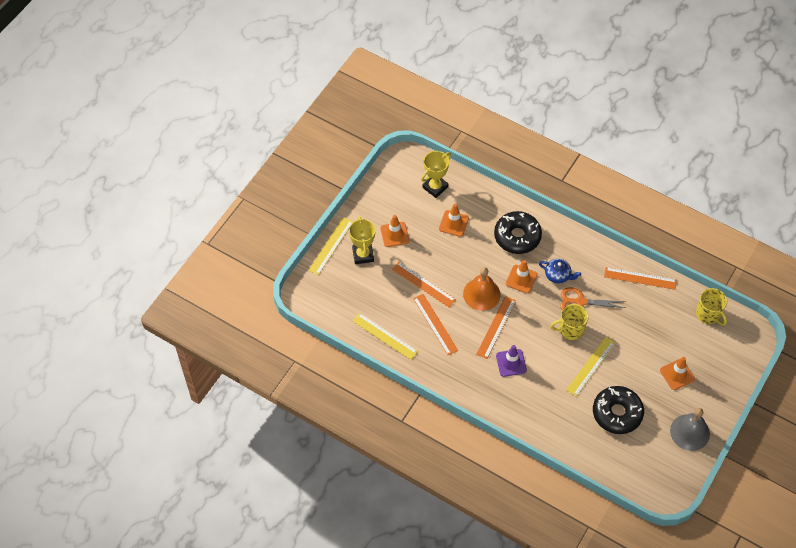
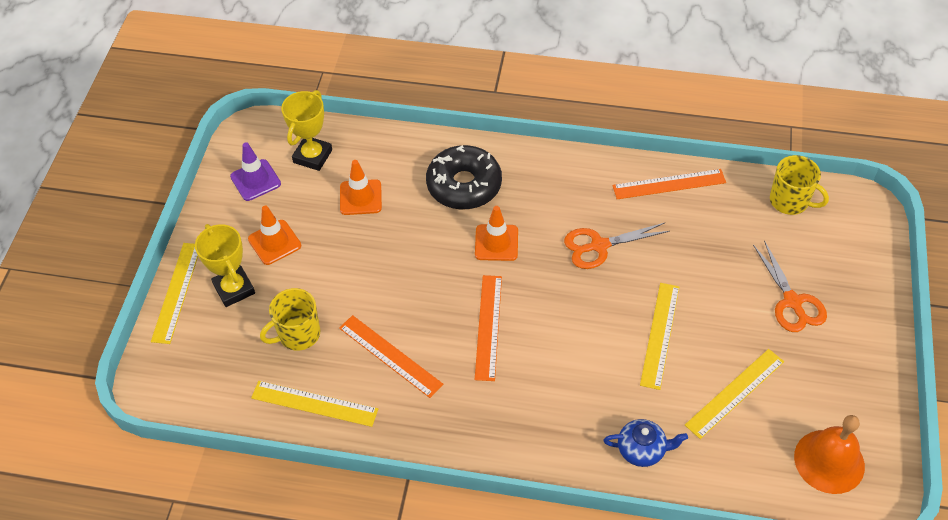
camera: 20 degrees left, 5 degrees down
(423, 284) = (348, 301): orange ruler -> none
(481, 294) = (445, 285): orange bell -> orange bell (829, 461)
(511, 363) = (535, 374): purple traffic cone -> purple traffic cone (255, 180)
(558, 275) = (548, 219): blue teapot -> blue teapot (642, 450)
(570, 329) = (603, 291): yellow mug -> yellow mug (298, 334)
(617, 413) = (734, 393): black donut -> yellow ruler
(677, 374) = (792, 301): orange traffic cone -> orange scissors
(689, 432) = (857, 381): grey bell -> none

